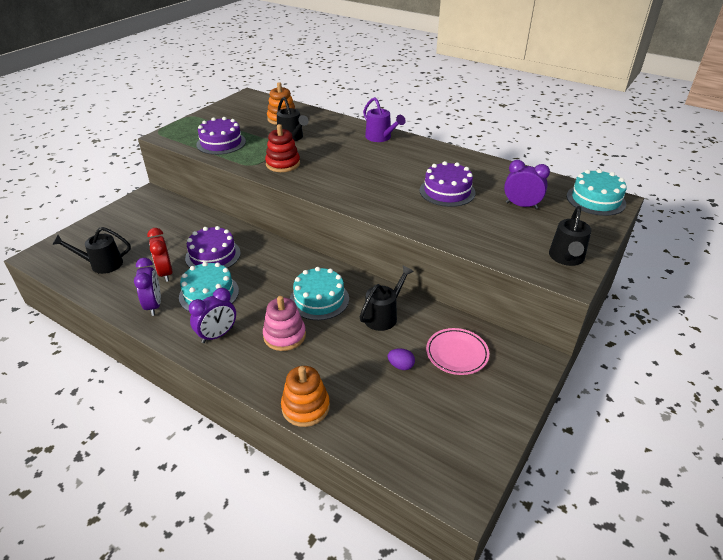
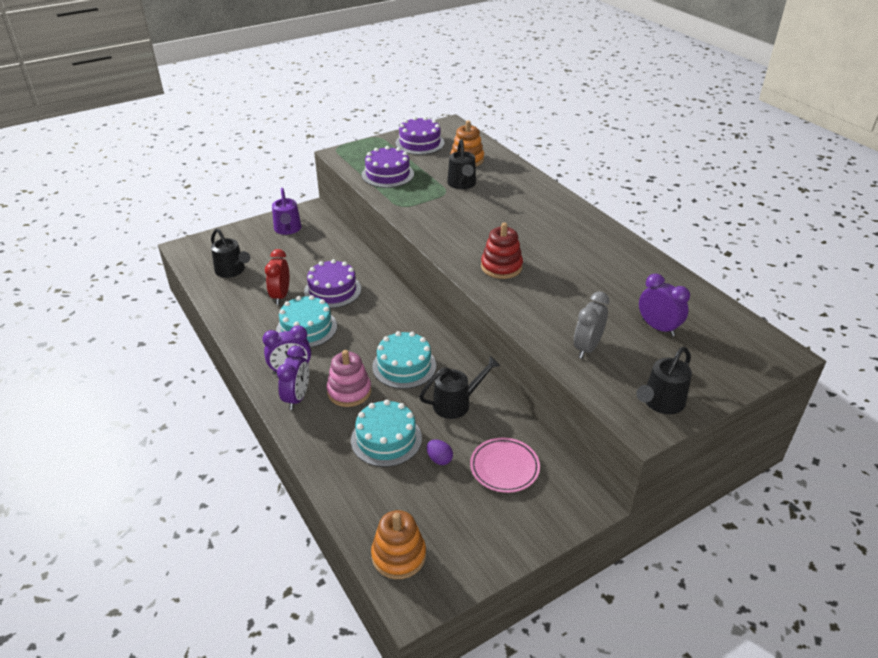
camera: 25 degrees right, 0 degrees up
(101, 264) = (232, 271): black watering can -> black watering can turned 150 degrees counterclockwise
(154, 305) = (253, 324): purple clock -> purple clock (297, 398)
(283, 164) = (432, 213): red stacking toy -> red stacking toy (501, 267)
(305, 407) = (326, 465): orange stacking toy -> orange stacking toy (398, 555)
(381, 138) = (557, 206): purple watering can -> purple watering can (288, 229)
(447, 191) = (584, 288): purple cake -> purple cake (420, 143)
(483, 234) = (587, 348): none -> grey clock
(595, 200) = (757, 346): turquoise cake -> turquoise cake (386, 439)

